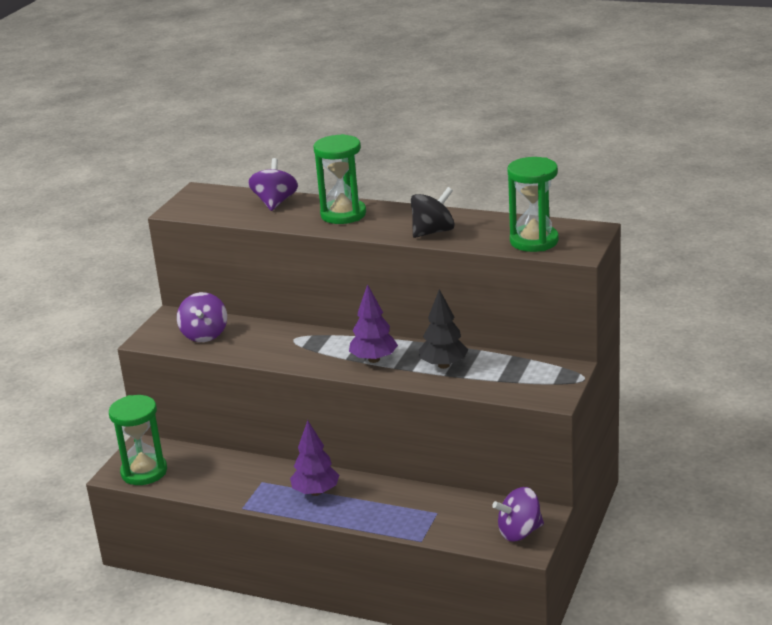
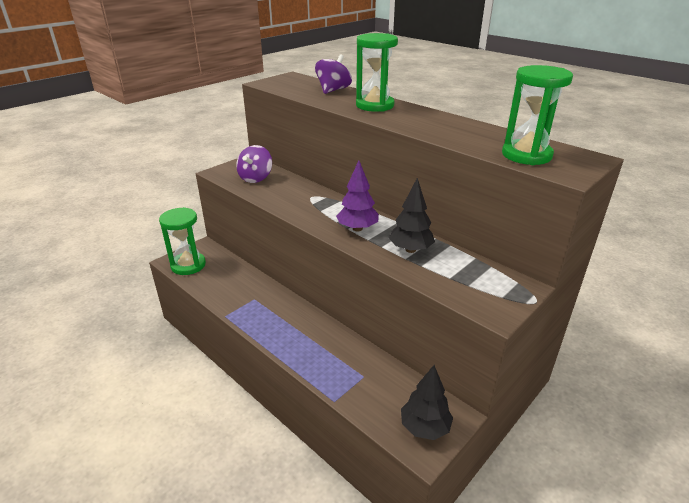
camera: 20 degrees right, 5 degrees up
(316, 492) = (284, 321): purple tree -> none
(433, 232) = (437, 130): black spinning top -> none
(519, 532) = (424, 427): purple spinning top -> black tree

